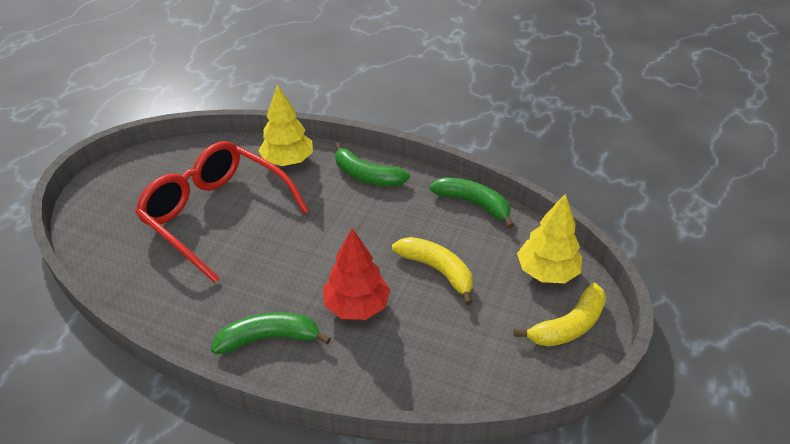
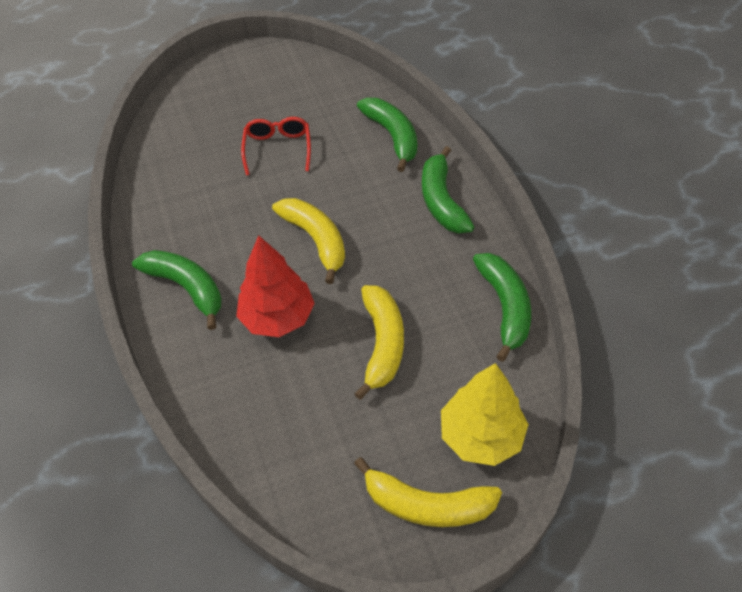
camera: 50 degrees right, 10 degrees up
(217, 215) = (278, 149): red glasses -> red glasses, size x0.46
(288, 161) = (392, 137): yellow tree -> green banana
(319, 248) = (316, 240): none -> yellow banana

